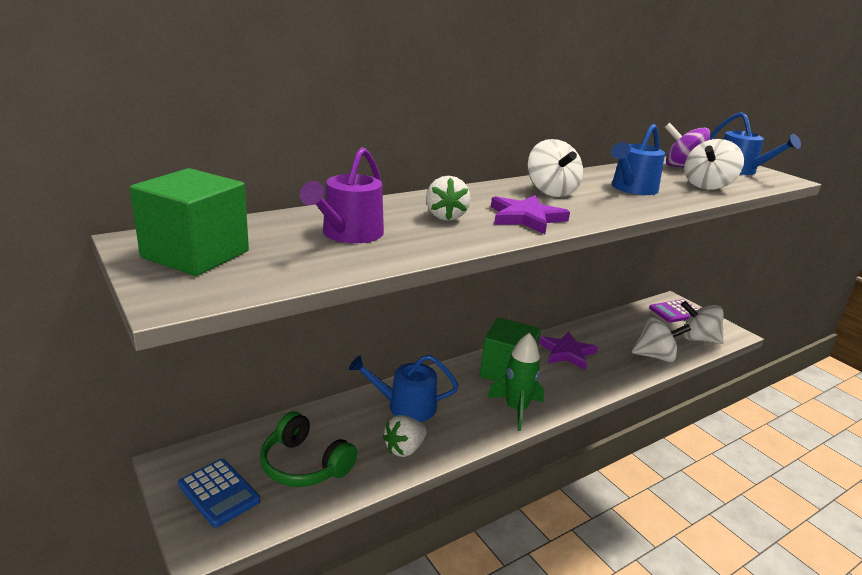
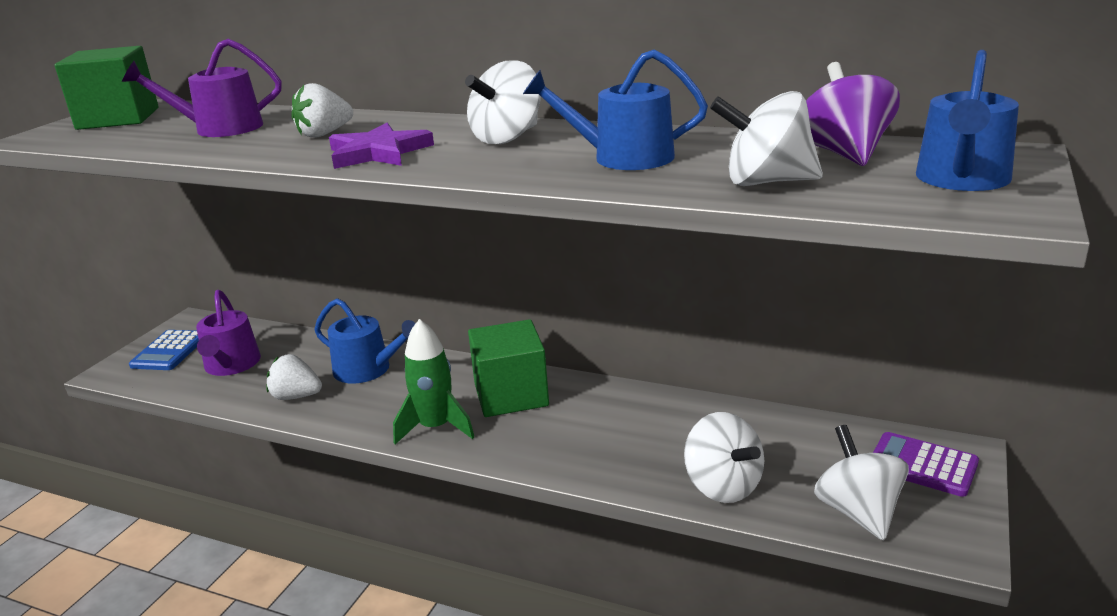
camera: 60 degrees right, 0 degrees up
(304, 465) = (231, 365): green headphones -> purple watering can
(405, 406) = (368, 370): blue watering can -> blue watering can turned 150 degrees clockwise
(566, 352) = (617, 416): purple star -> none

